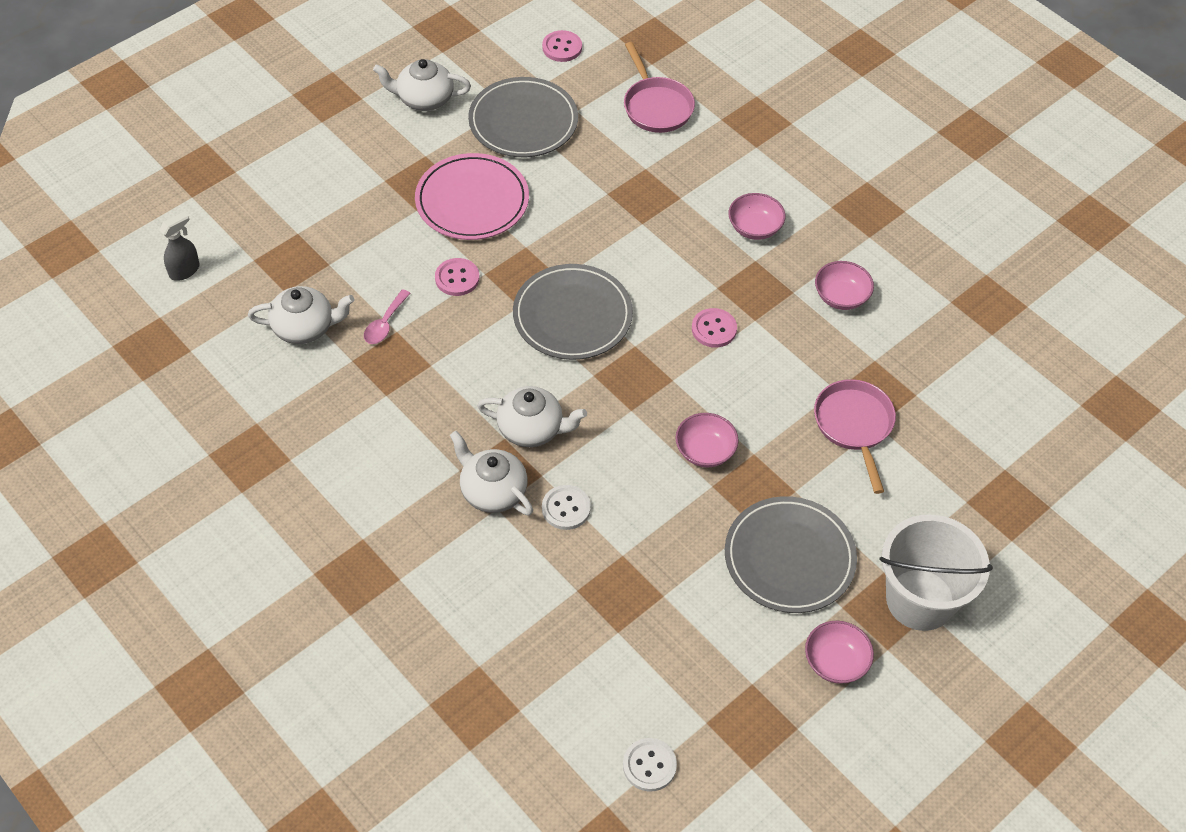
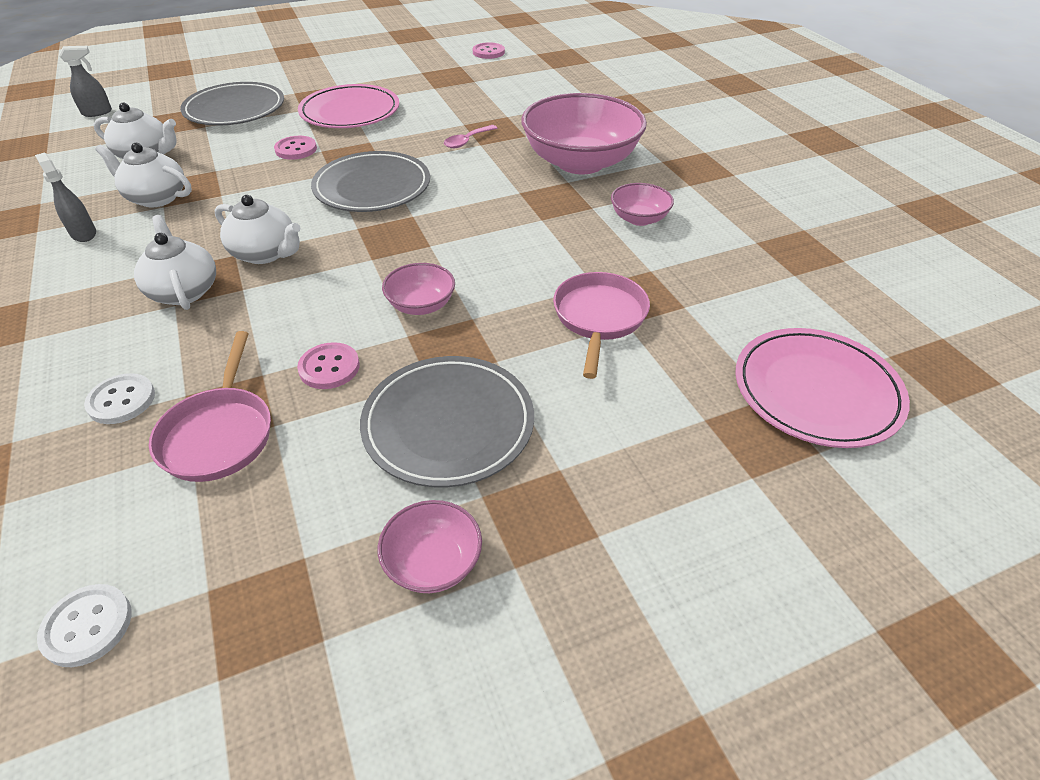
camera: 20 degrees right, 10 degrees down
(340, 450) = (83, 233): none -> grey spray bottle
(385, 323) = (210, 164): pink spoon -> pink spoon (467, 141)
(424, 99) = (363, 61): white teapot -> white teapot (156, 198)
(523, 121) = (428, 80): grey plate -> grey plate (235, 109)
(566, 508) = (240, 320): white button -> white button (121, 400)
(656, 106) = (541, 87): pink pan -> pink pan (219, 434)
(714, 329) = (496, 218): pink button -> pink button (329, 367)
(754, 228) = (580, 162): pink bowl -> pink bowl, size x2.18
(920, 599) = (592, 515): white bucket -> none
(1036, 453) = (816, 391): none -> pink plate

